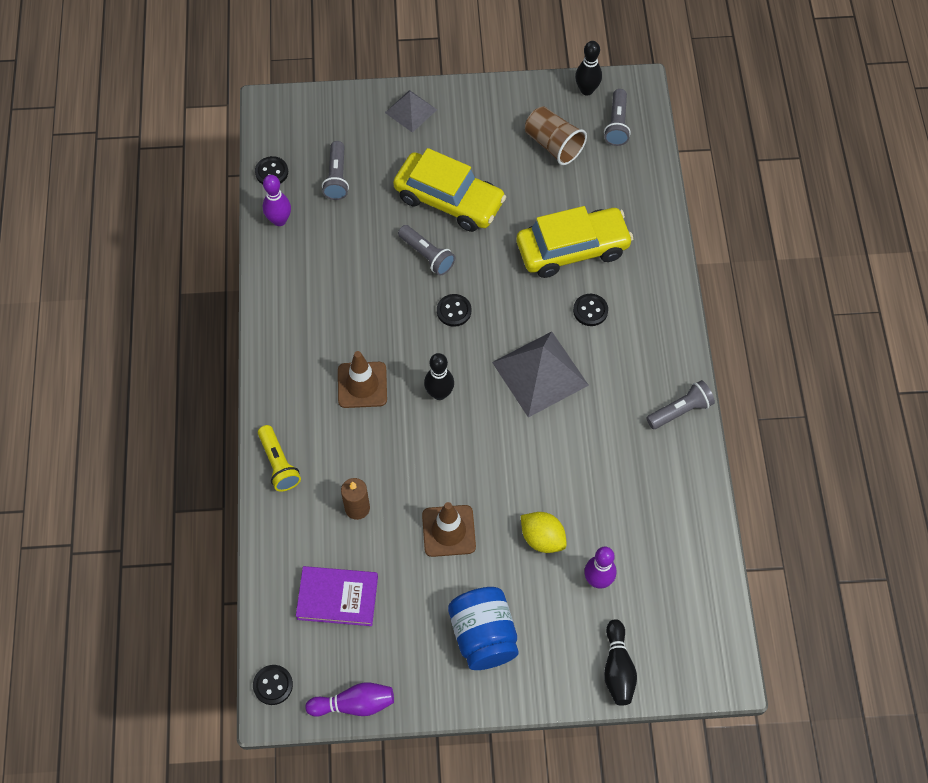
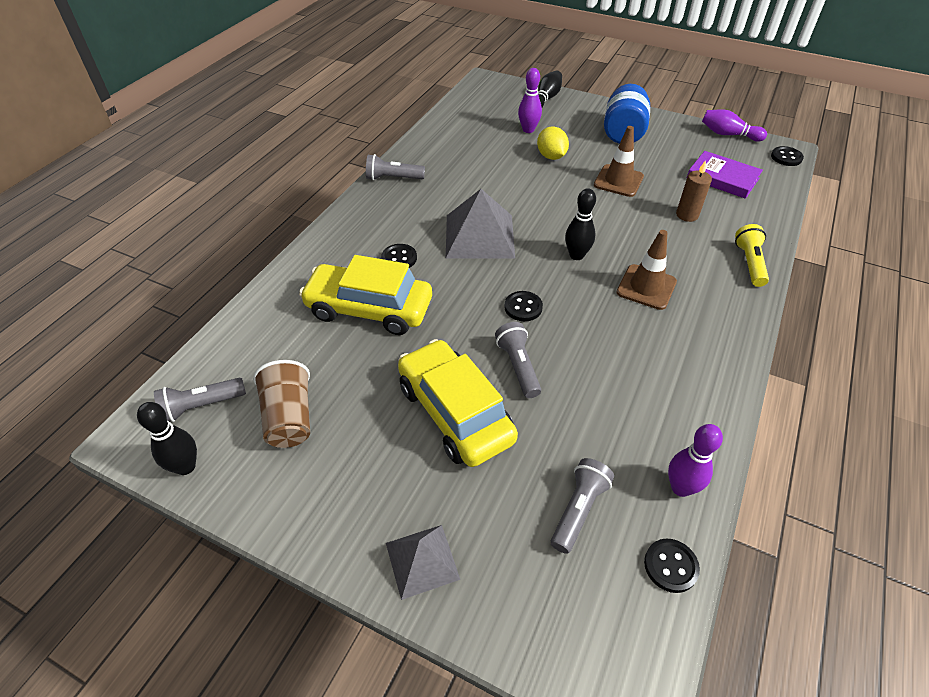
camera: 150 degrees left, 15 degrees down
(617, 124) = (201, 406): grey flashlight -> grey flashlight turned 150 degrees counterclockwise

